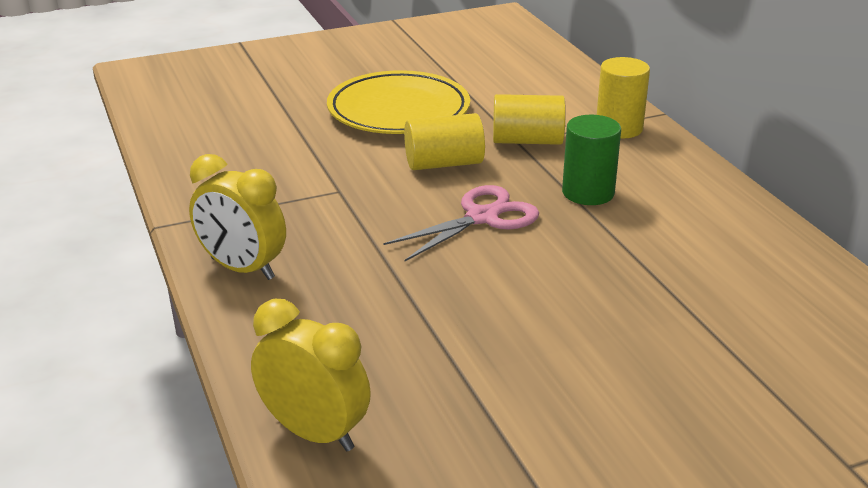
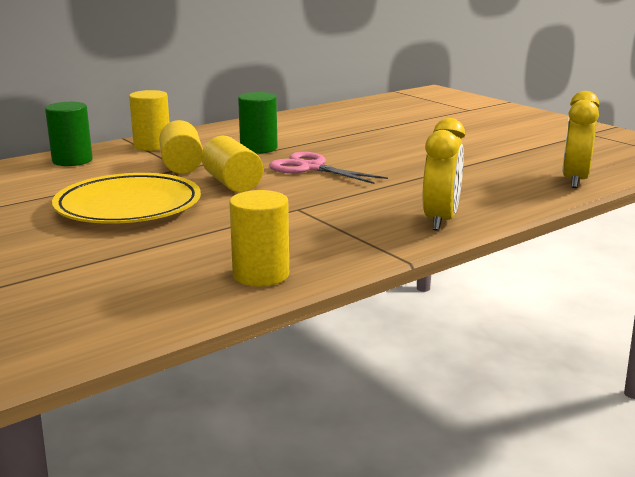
camera: 105 degrees left, 10 degrees down
(191, 155) = (261, 275): none -> yellow cylinder
(568, 87) = (72, 160): none -> green cylinder

